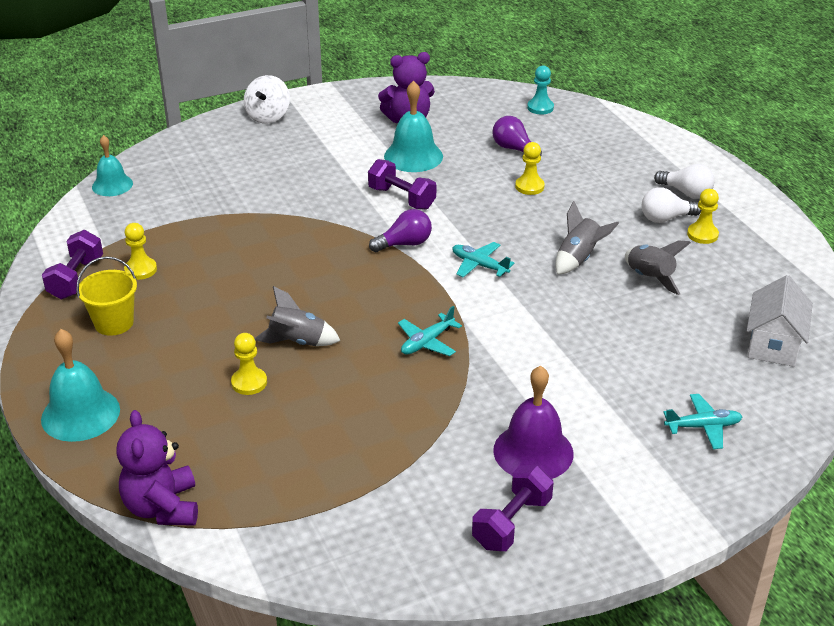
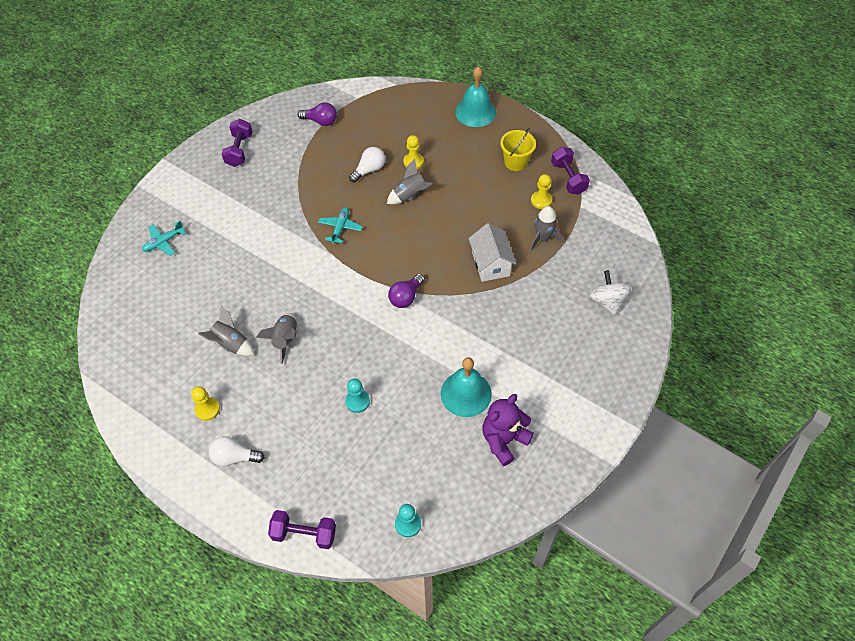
camera: 150 degrees right, 20 degrees up
(112, 185) = (636, 255): turquoise bell -> none
(162, 507) = (396, 92): purple teddy bear -> none
(188, 235) = (543, 238): none -> grey rocket
(268, 116) = (614, 385): white spinning top -> white spinning top (607, 301)
(402, 198) = (439, 340): purple dumbbell -> purple dumbbell (304, 534)
(479, 265) = (346, 301): turquoise plane -> none
(514, 149) = (395, 445): purple light bulb -> purple light bulb (320, 121)
(529, 186) = (357, 401): yellow pawn -> turquoise pawn
(533, 451) = (247, 189): purple bell -> none
(666, 218) = (240, 415): white light bulb -> white light bulb (369, 170)
(773, 344) = (135, 321): white house -> white house (490, 264)

